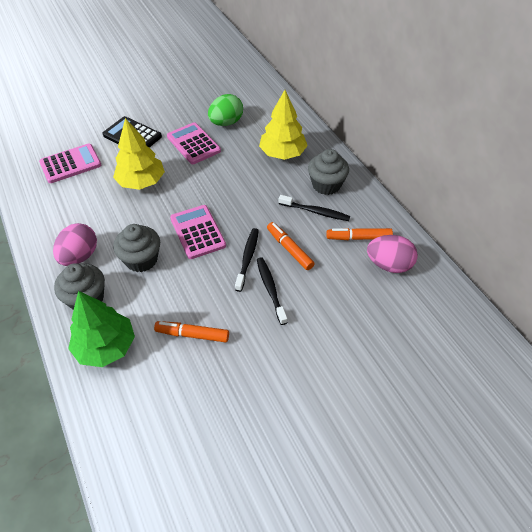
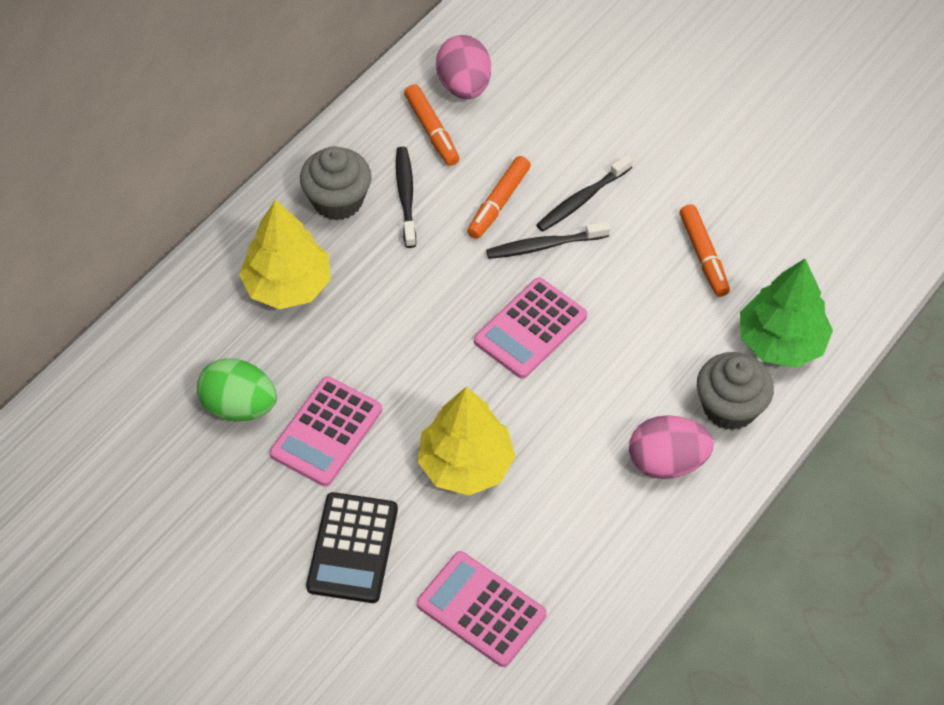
camera: 115 degrees left, 5 degrees up
(141, 259) = (624, 376): grey cupcake -> none

